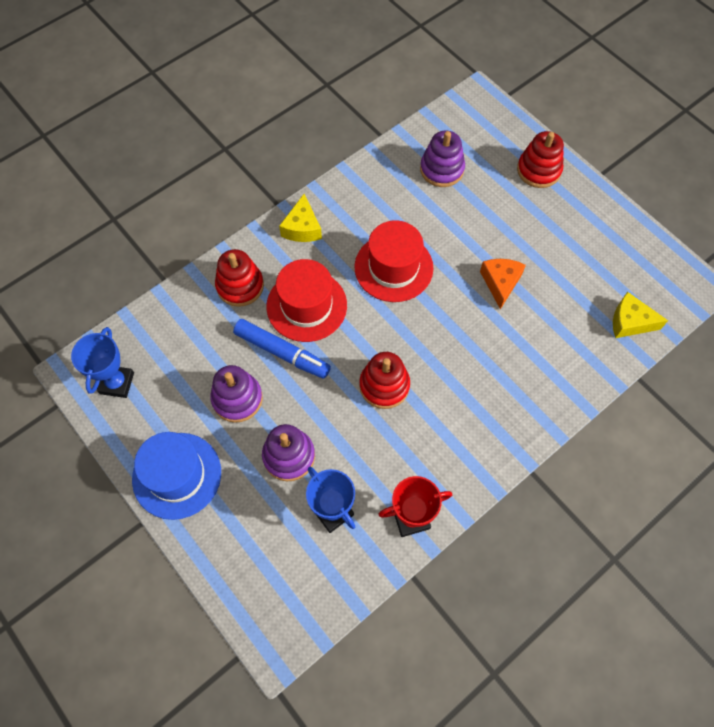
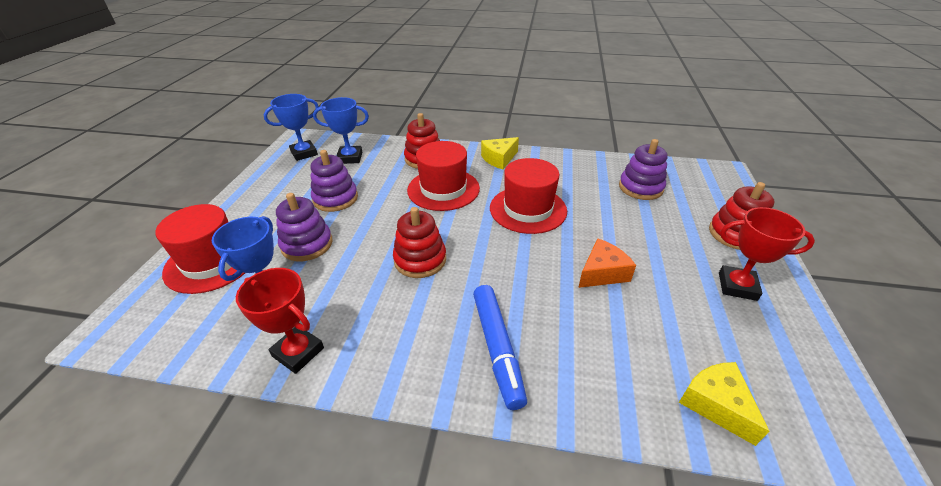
camera: 50 degrees right, 25 degrees down
(171, 347) = (350, 158): none -> blue trophy
(177, 475) = (250, 205): blue hat -> none
(245, 540) = (212, 261): none -> red hat
(282, 352) = (393, 198): blue marker -> blue marker (497, 348)
(576, 222) = (737, 286): none -> red trophy

